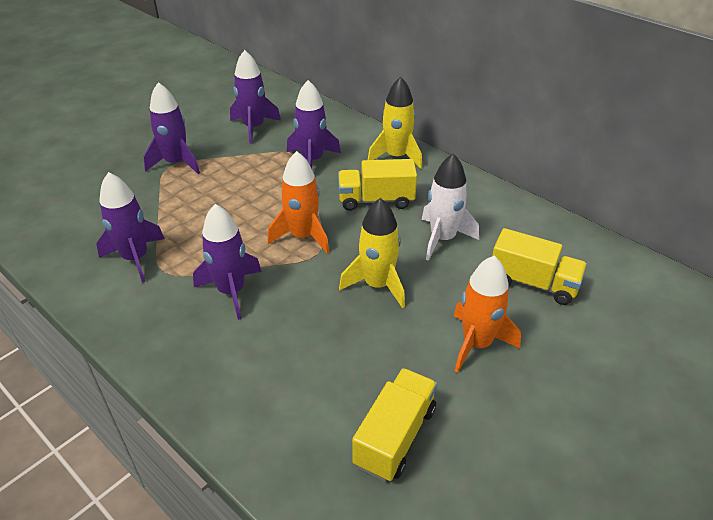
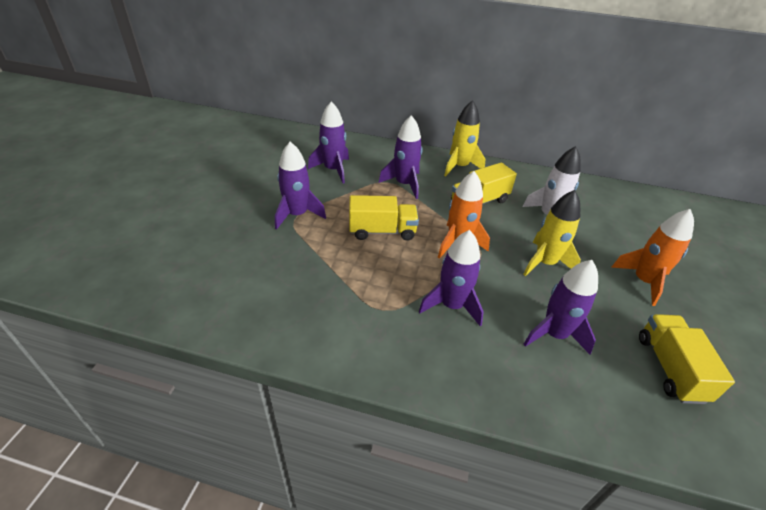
camera: 30 degrees left, 0 degrees up
(135, 258) = (345, 307): purple rocket -> purple rocket (554, 334)
(533, 283) = (629, 229): yellow truck -> yellow truck (382, 231)

